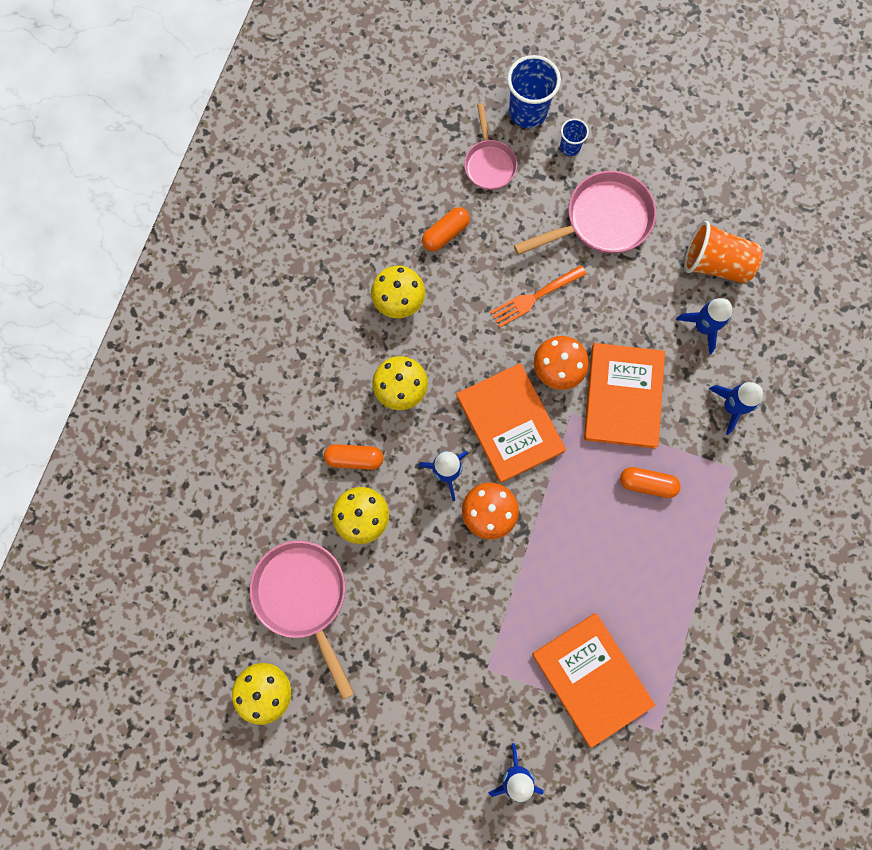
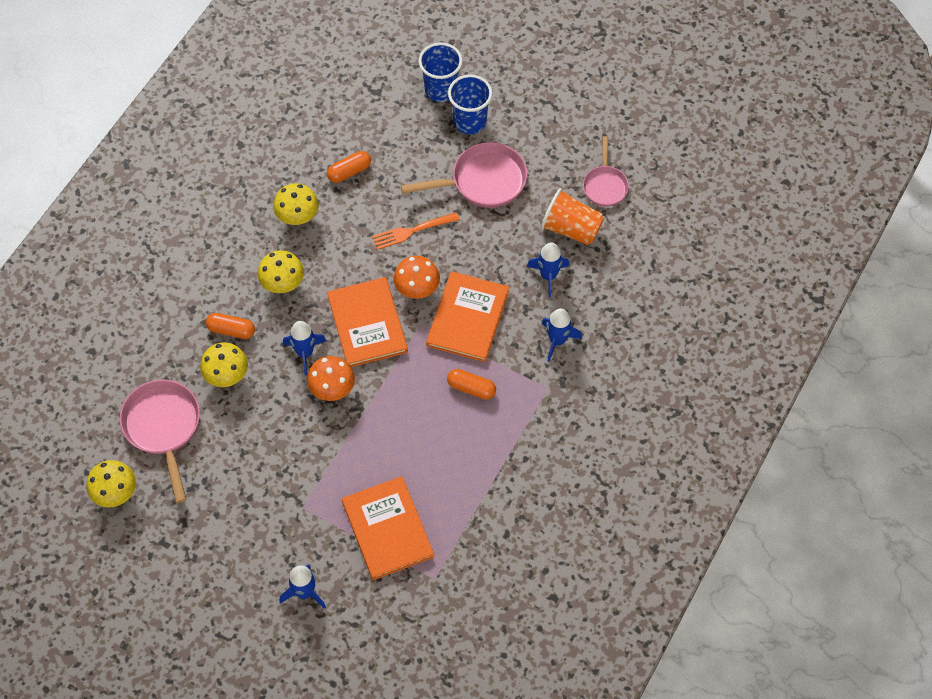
camera: 10 degrees right, 15 degrees down
(489, 163) = (399, 124): pink pan -> pink pan (605, 185)
(570, 147) = (470, 121): blue cup -> blue cup, size x1.87

